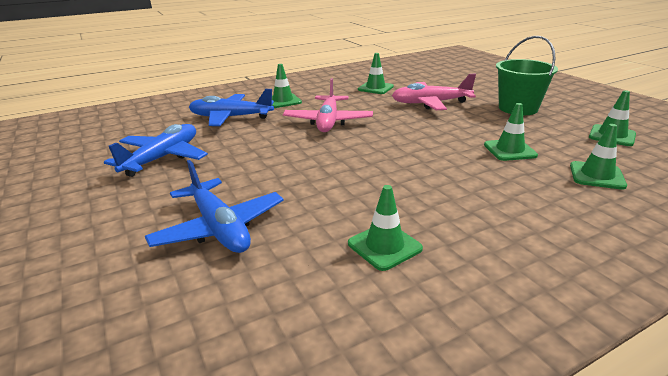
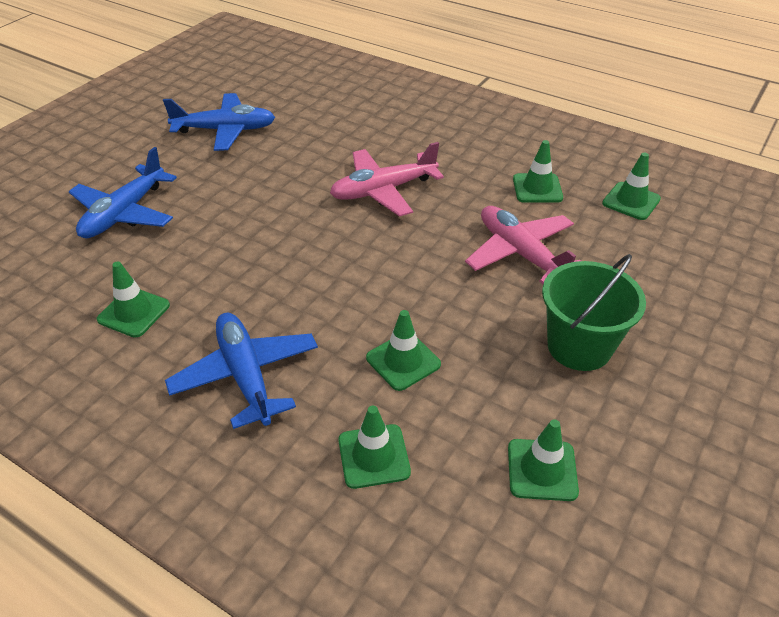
camera: 60 degrees right, 15 degrees up
(231, 117) = (343, 124): blue plane -> blue plane (246, 375)
(283, 101) = (420, 136): green traffic cone -> green traffic cone (631, 201)

